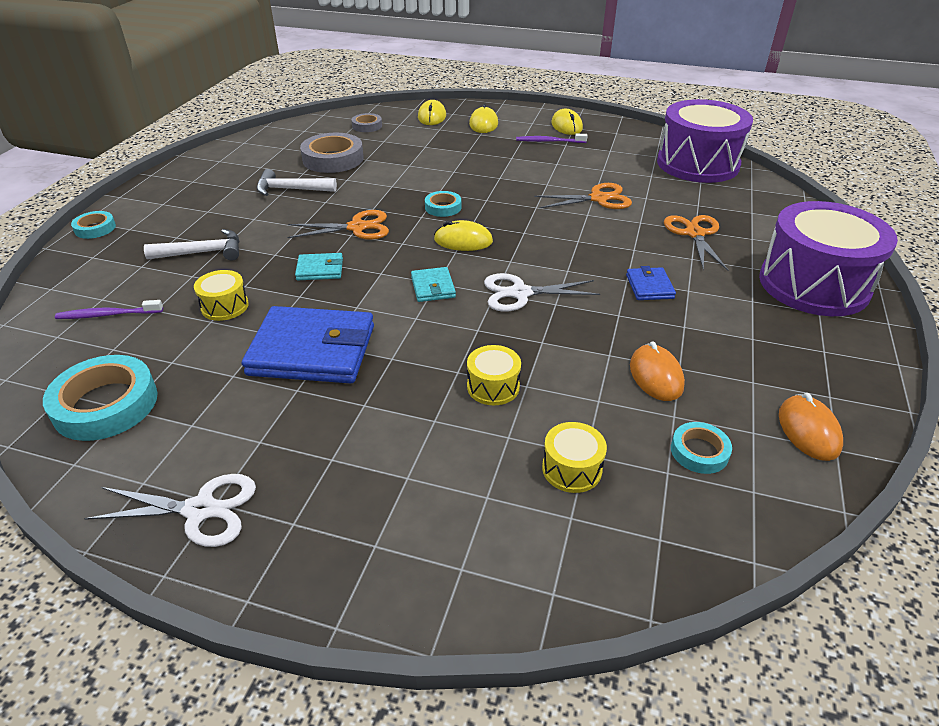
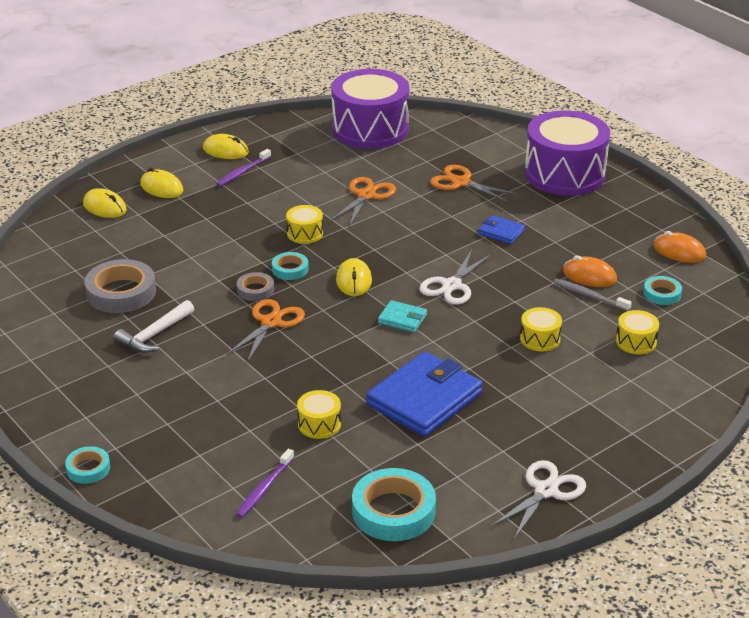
camera: 55 degrees left, 5 degrees down
(203, 252) = (216, 415): white hammer -> none
(320, 269) = (316, 362): turquoise wallet -> none
(367, 126) = (72, 249): grey tape -> grey tape (255, 290)
(463, 241) = (353, 280): yellow mouse -> yellow mouse turned 45 degrees counterclockwise
(502, 194) = (305, 233): none -> yellow drum
(618, 391) = (589, 296): none -> grey toothbrush

